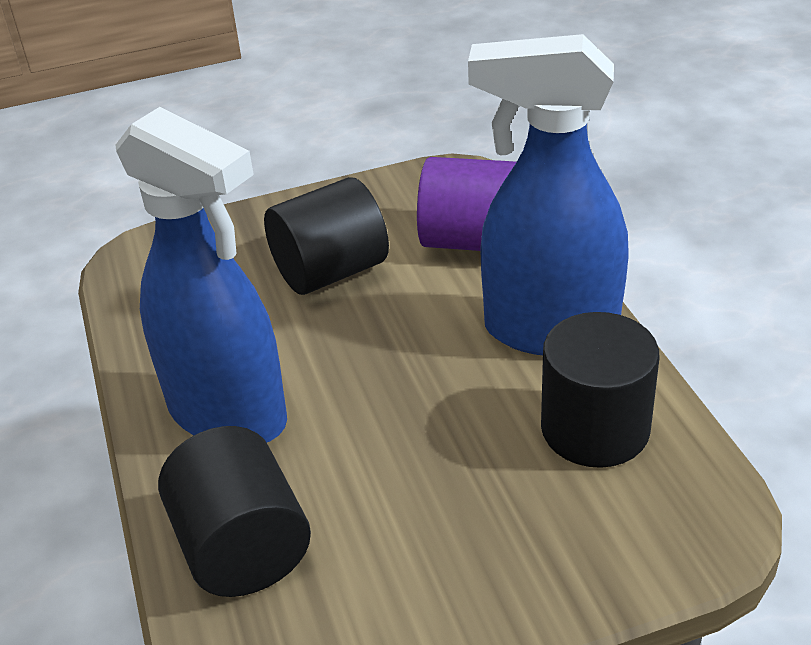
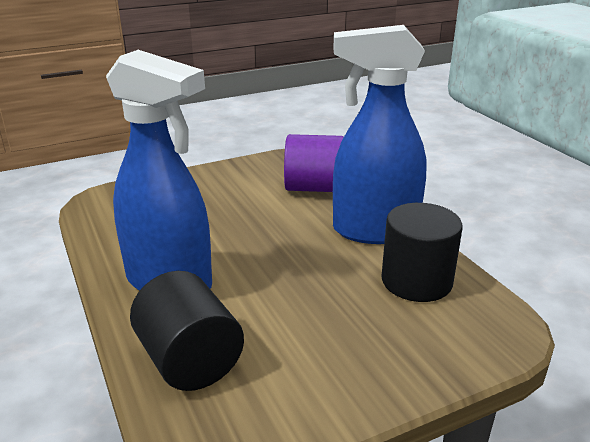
camera: 10 degrees left, 10 degrees down
(330, 272) = (228, 205): black cylinder -> none

